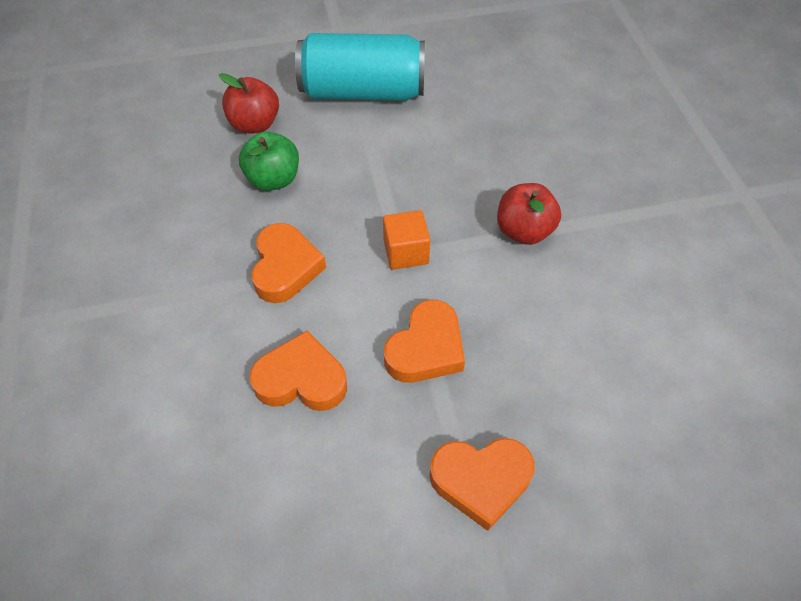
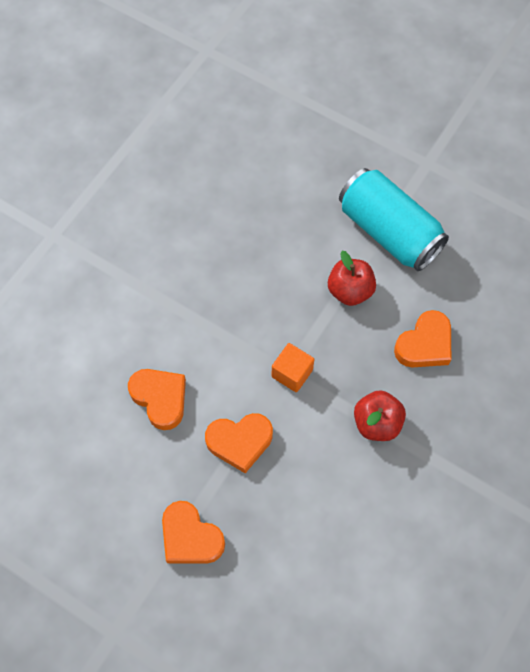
camera: 45 degrees right, 10 degrees up
(255, 124) = (295, 202): red apple -> red apple (350, 291)
(273, 179) = (267, 255): green apple -> none
(285, 267) = (216, 322): orange heart -> orange heart (425, 344)

